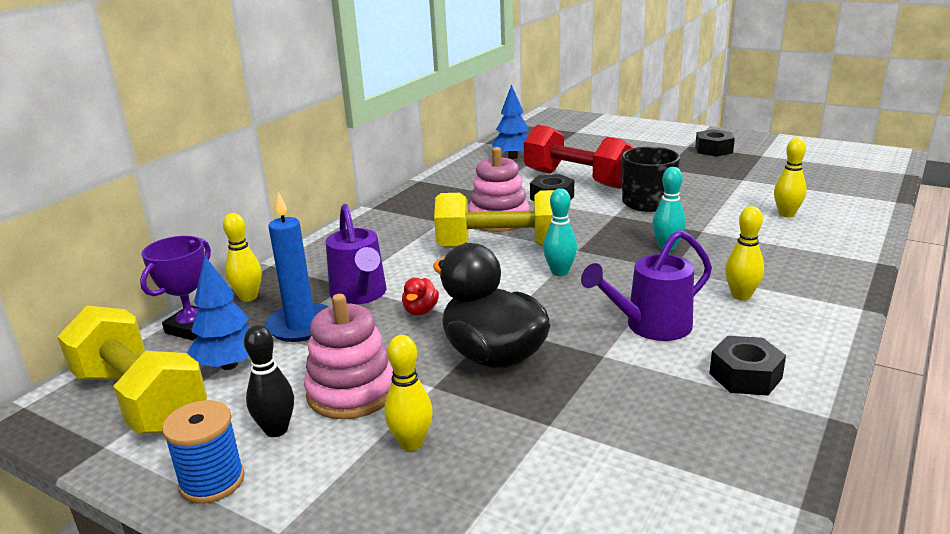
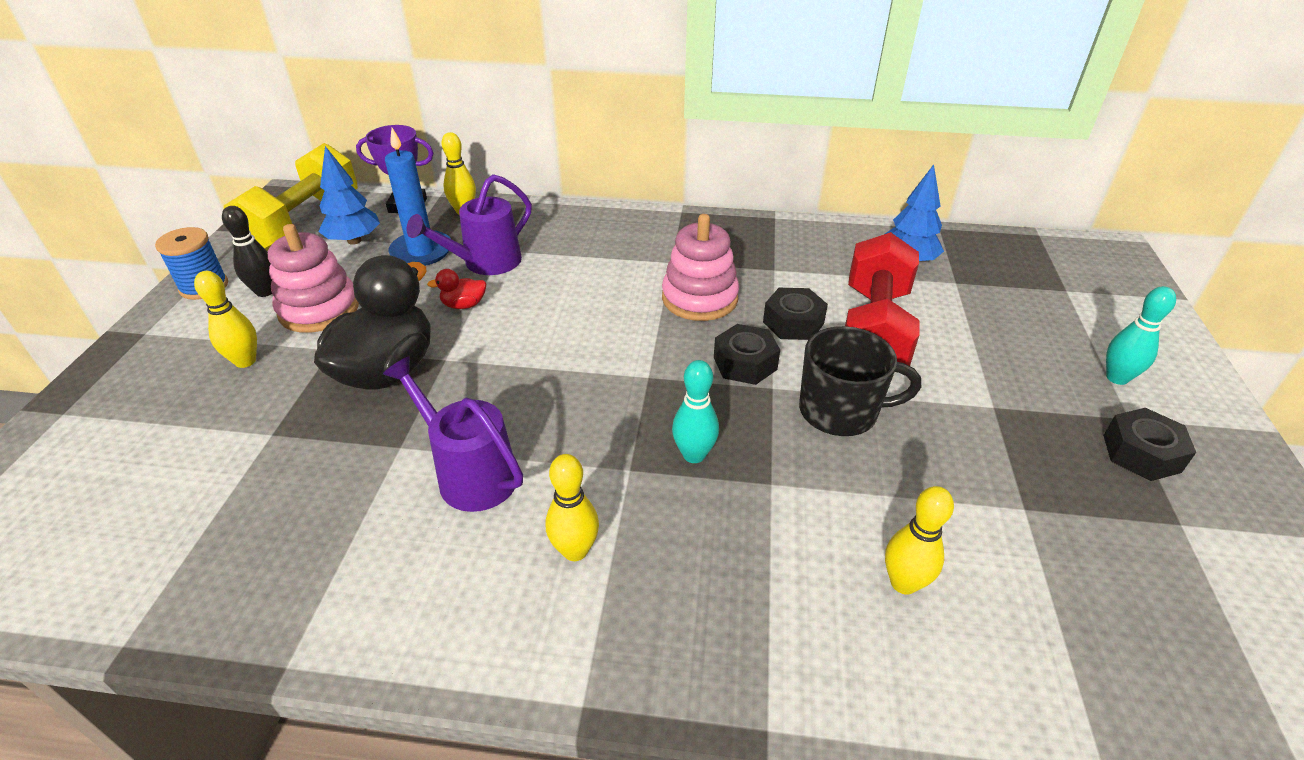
camera: 65 degrees right, 15 degrees up
(501, 247) = (627, 318): yellow dumbbell -> none
(559, 272) = (581, 375): turquoise bowling pin -> turquoise bowling pin (1117, 378)
(745, 376) = (369, 575): black nut -> black nut (745, 363)

